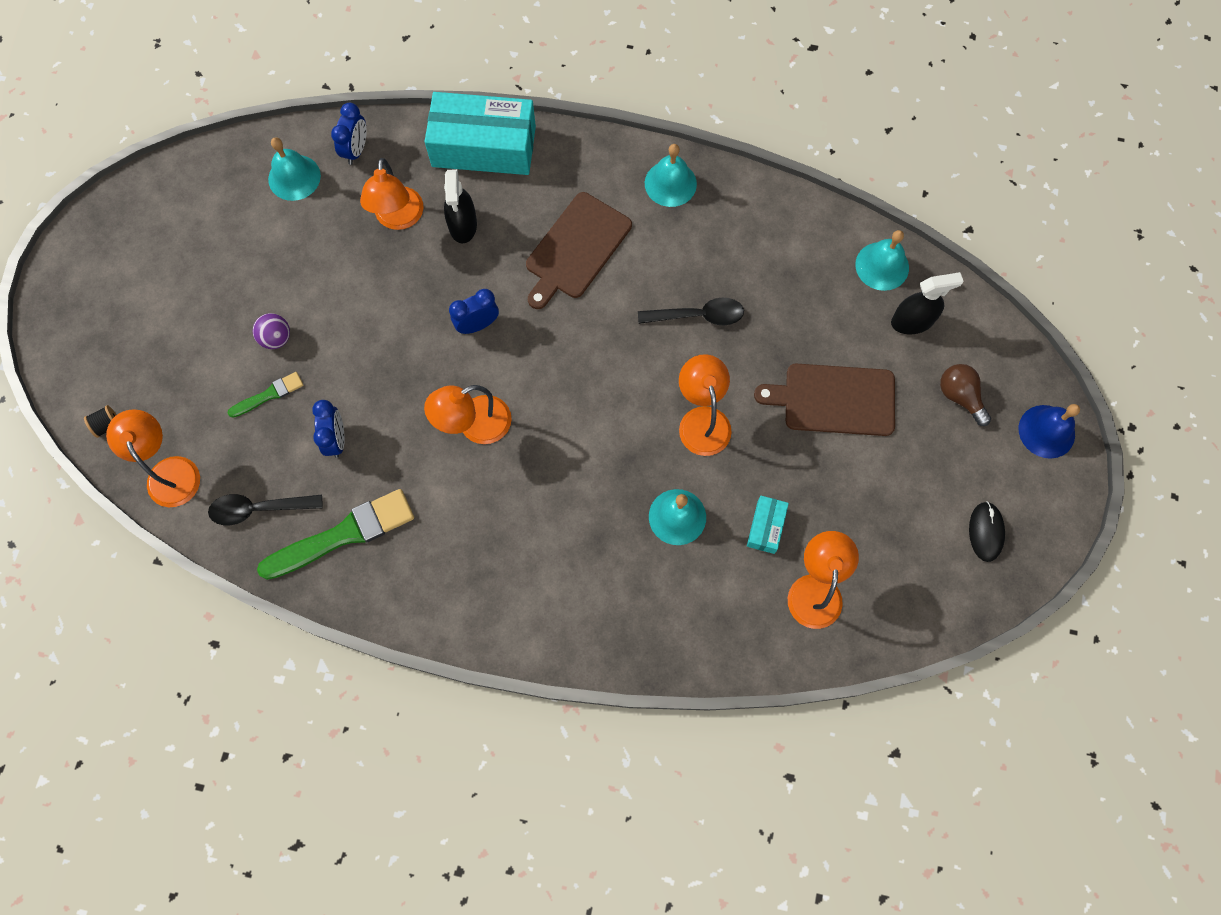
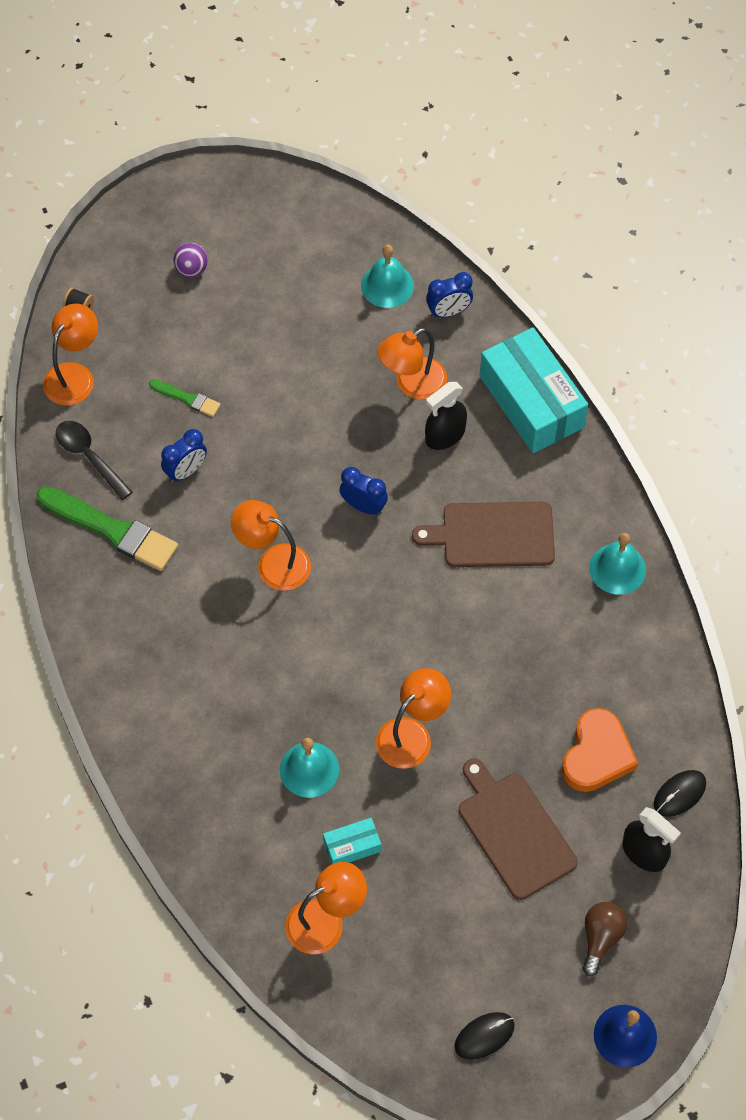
camera: 55 degrees right, 10 degrees down
(276, 338) = (238, 370): purple ball -> purple ball (191, 269)
(698, 315) = (507, 671): black spoon -> none
(812, 300) = (597, 754): none -> orange heart
(882, 266) = (679, 794): turquoise bell -> black mouse

